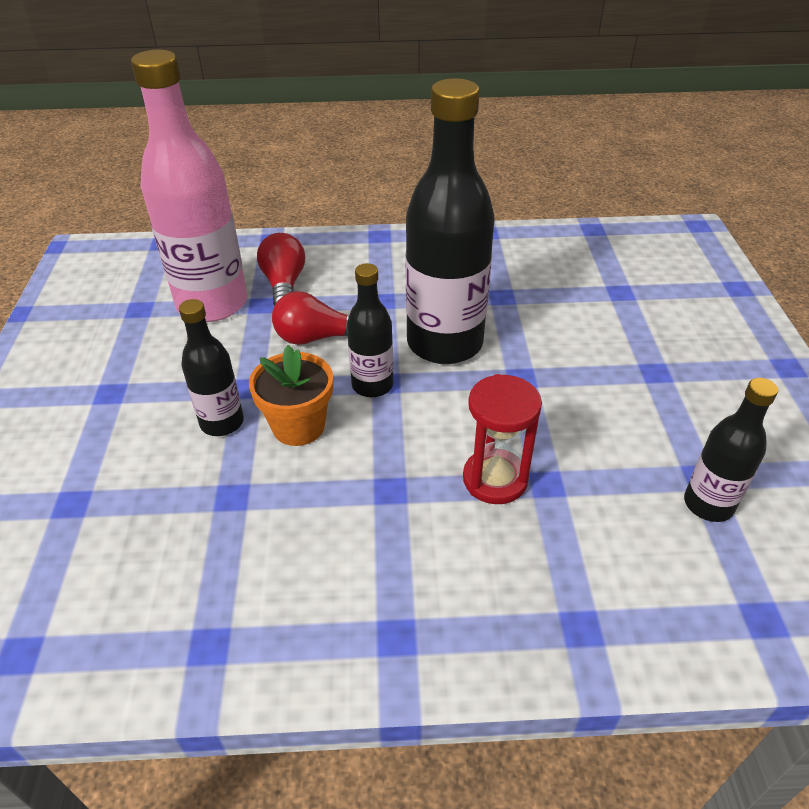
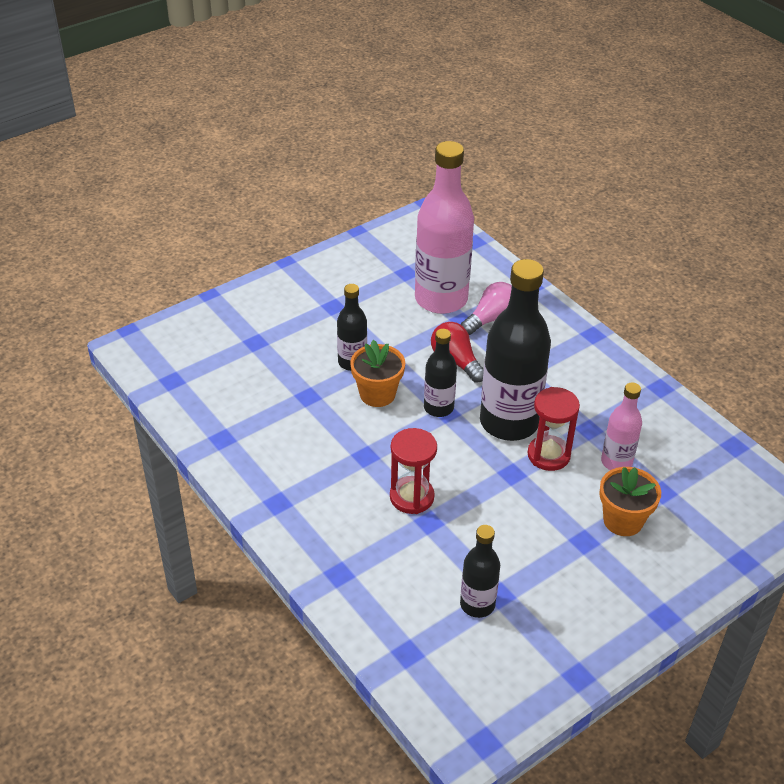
camera: 55 degrees right, 0 degrees up
(284, 284) = (491, 319): red light bulb -> pink light bulb
(516, 338) = (548, 455): none -> red hourglass
(561, 300) = (616, 462): none -> pink bottle
(643, 333) = (623, 520): none -> orange flower pot

